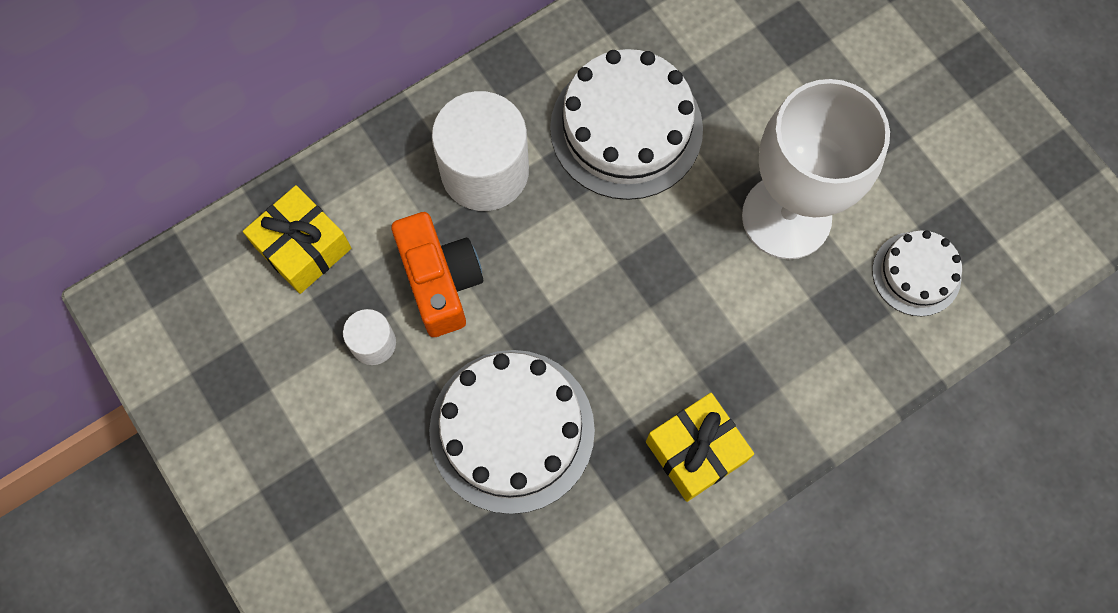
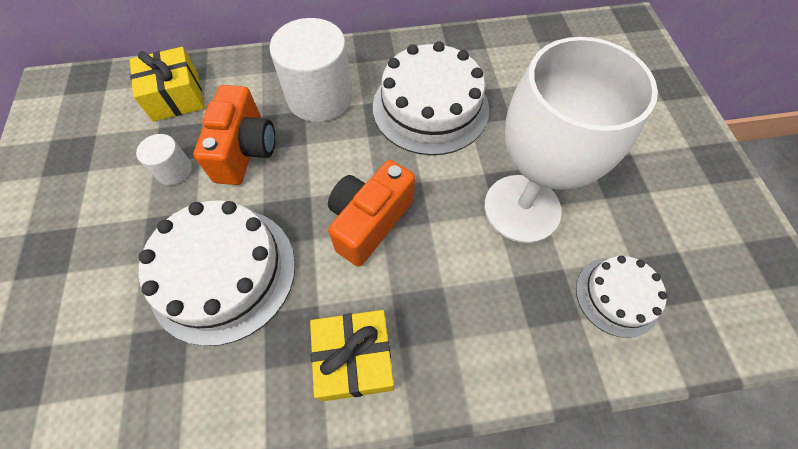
camera: 25 degrees right, 10 degrees down
(633, 305) = (369, 221): none -> orange camera

